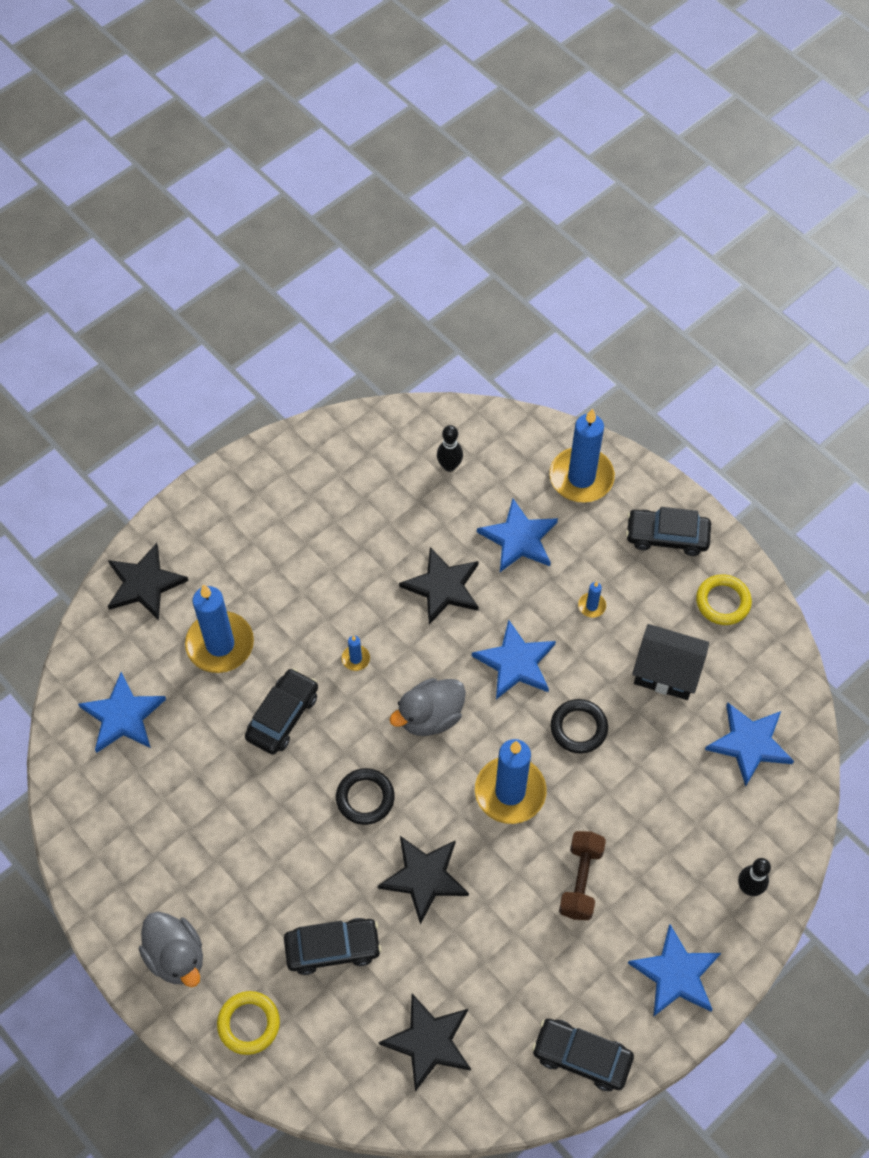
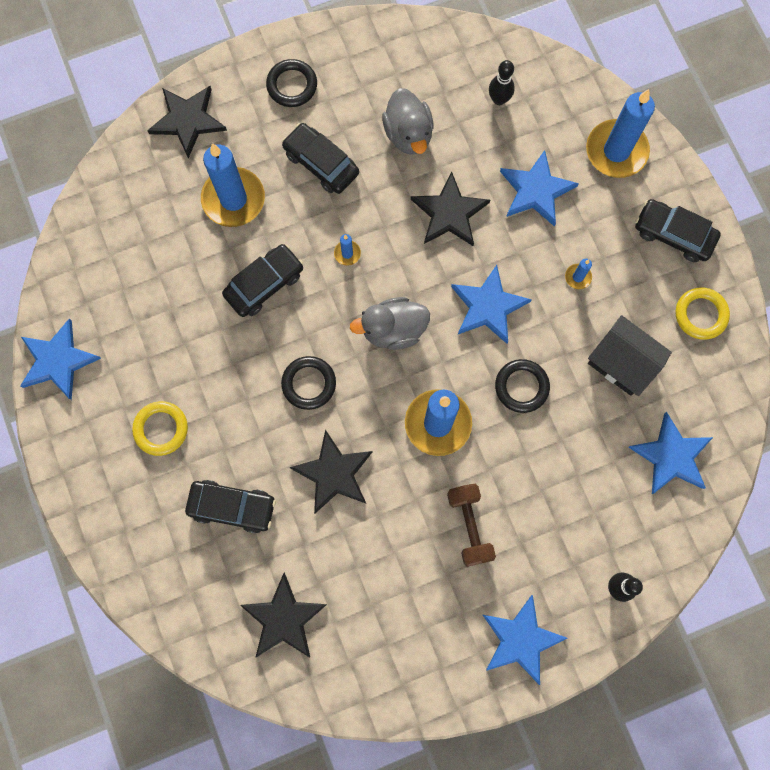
camera: 20 degrees right, 15 degrees up
(123, 716) = (127, 236): blue star -> blue star (58, 361)
(176, 956) = (98, 465): grey duck -> grey duck (408, 134)
(239, 517) = (292, 85): none -> black ring
(249, 1024) = (138, 546): yellow ring -> yellow ring (161, 429)
(581, 881) = (469, 526): brown dumbbell -> brown dumbbell turned 45 degrees counterclockwise
(581, 1057) = (410, 681): black car -> black car (321, 163)

